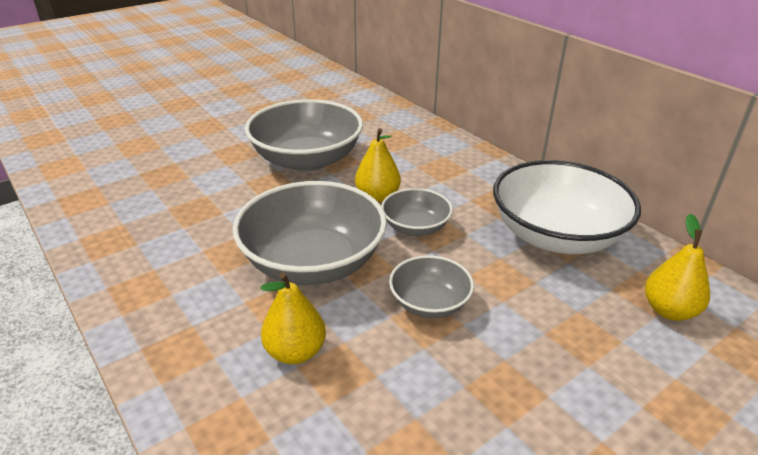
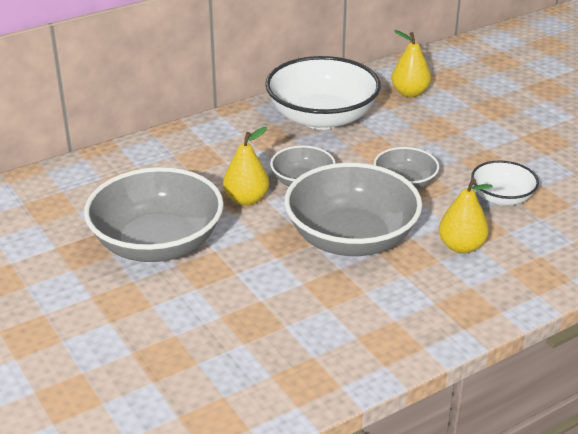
camera: 85 degrees left, 0 degrees up
(413, 403) = (502, 198): none -> white bowl

